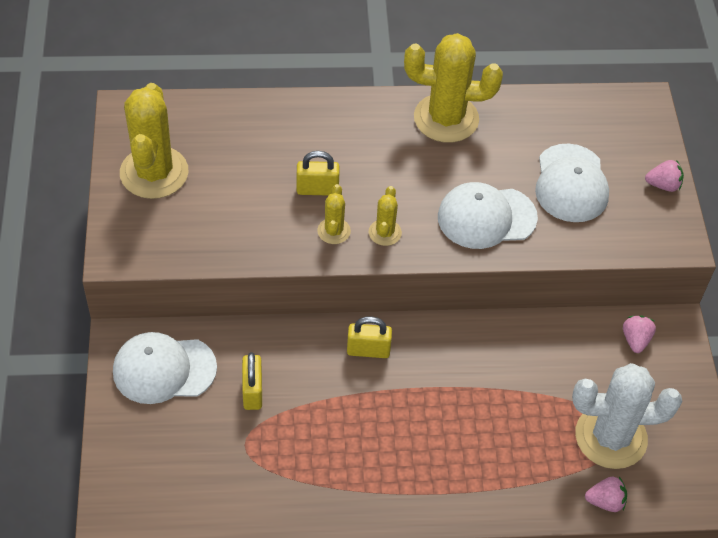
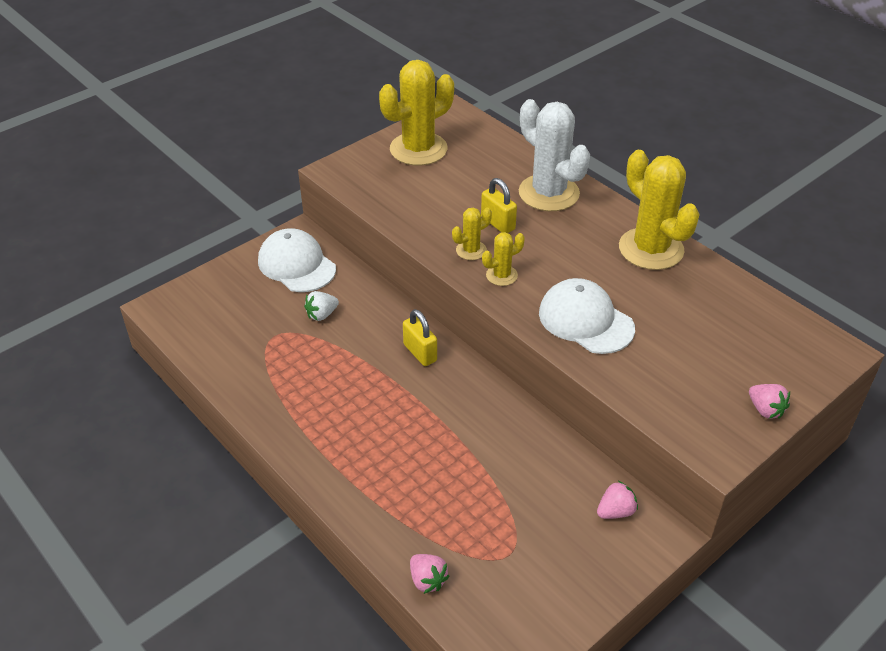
camera: 55 degrees right, 10 degrees down
(252, 391) = (322, 315): yellow padlock -> white strawberry
(571, 184) = (685, 351): white cap -> none
(611, 437) = (496, 548): white cactus -> white cactus (548, 193)

